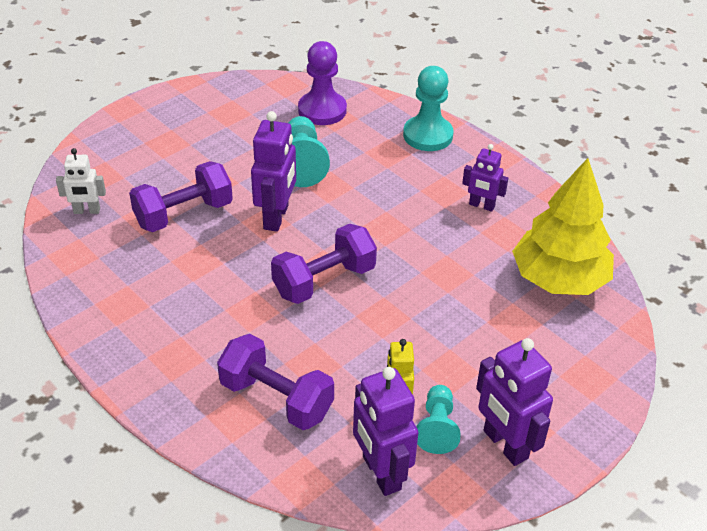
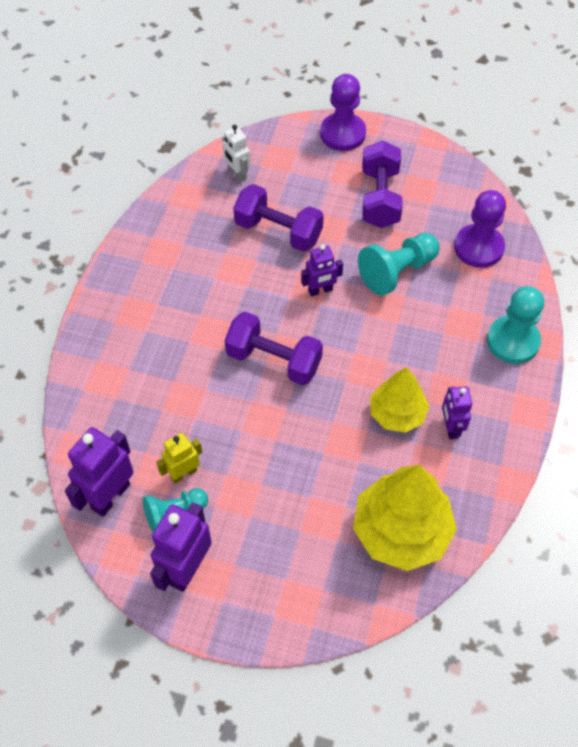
camera: 60 degrees right, 15 degrees up
(120, 127) = (342, 133): none -> purple pawn
(276, 217) = (320, 290): purple robot -> purple robot, size x0.61
(276, 398) = (137, 394): purple dumbbell -> purple dumbbell (380, 198)
(444, 229) = (397, 413): none -> yellow tree

